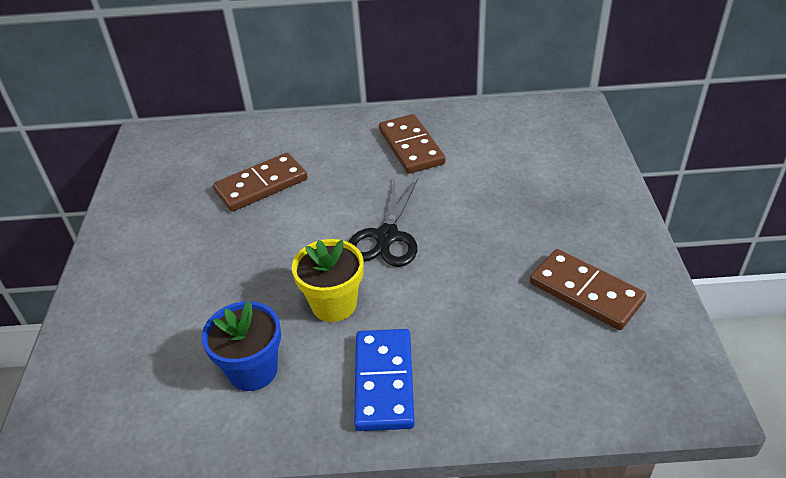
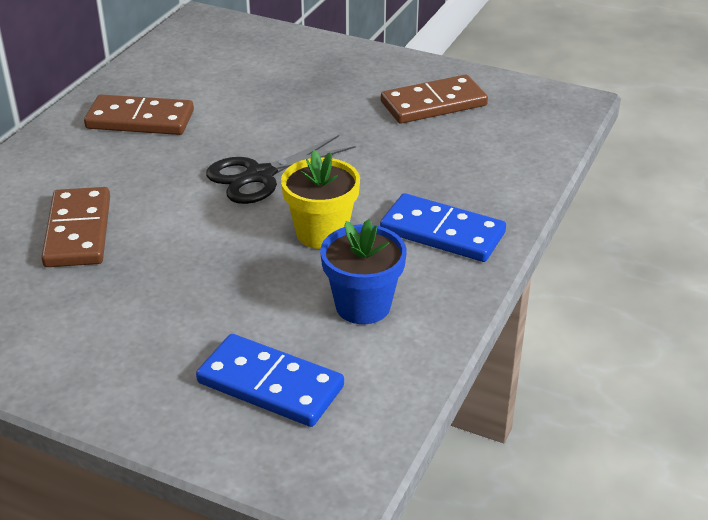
camera: 65 degrees left, 5 degrees down
(137, 357) = (270, 385): none -> blue domino
(387, 236) = (260, 175): black scissors -> black scissors turned 105 degrees clockwise

